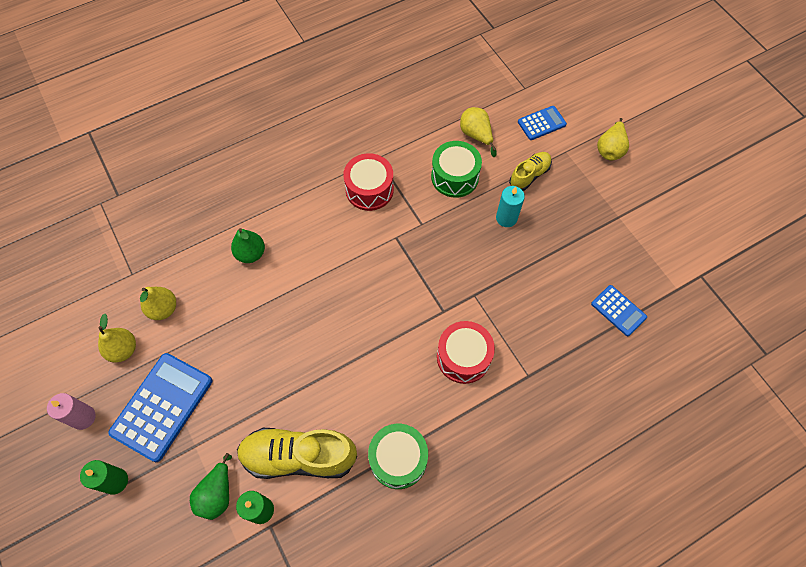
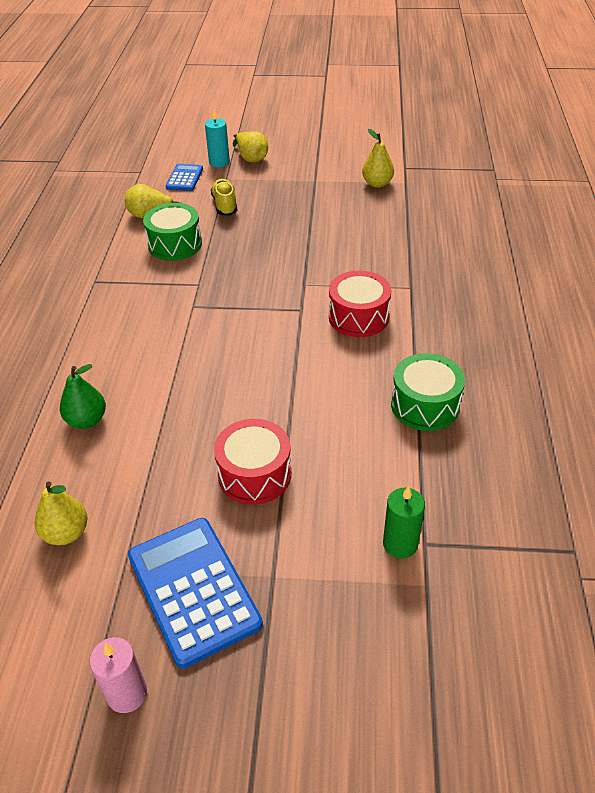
camera: 55 degrees left, 20 degrees down
(115, 481) = (250, 690): green candle -> none
(123, 350) = (76, 602): yellow pear -> yellow pear (377, 184)
(217, 494) = (350, 579): green pear -> none
(298, 456) = (362, 482): yellow shoe -> none
(369, 189) = (121, 301): red drum -> red drum (254, 474)
(506, 218) = (250, 234): turquoise candle -> turquoise candle (219, 162)
(618, 310) = (396, 216): blue calculator -> none

